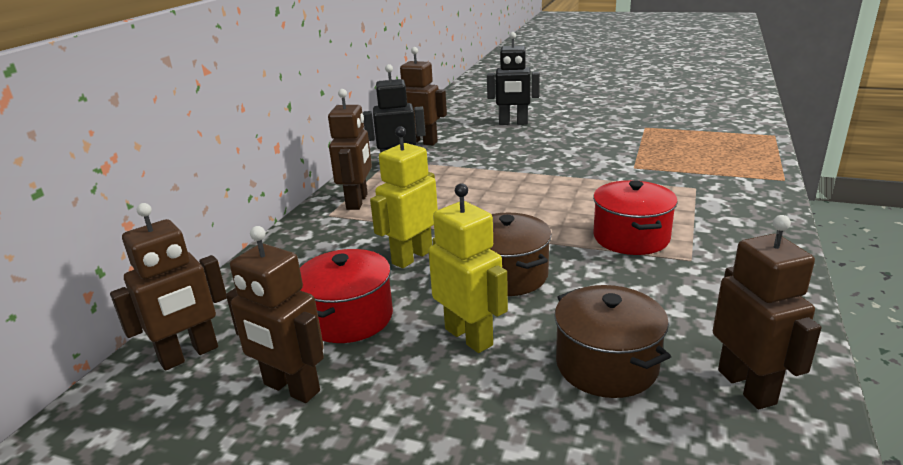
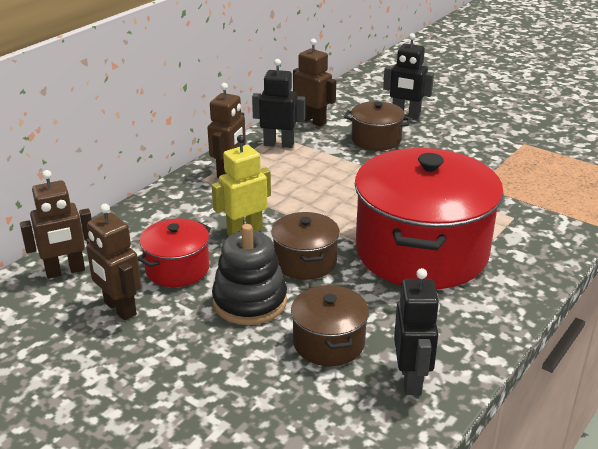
camera: 15 degrees right, 5 degrees up
(469, 337) = (250, 302): yellow robot -> black stacking toy
(499, 147) = (376, 140): none -> brown pot
(631, 237) = (421, 252): red pot -> red pot, size x2.13
(747, 386) = (411, 379): brown robot -> black robot

